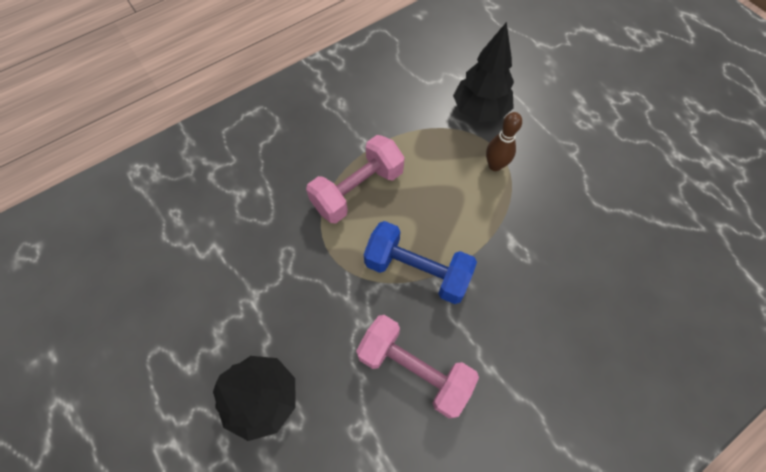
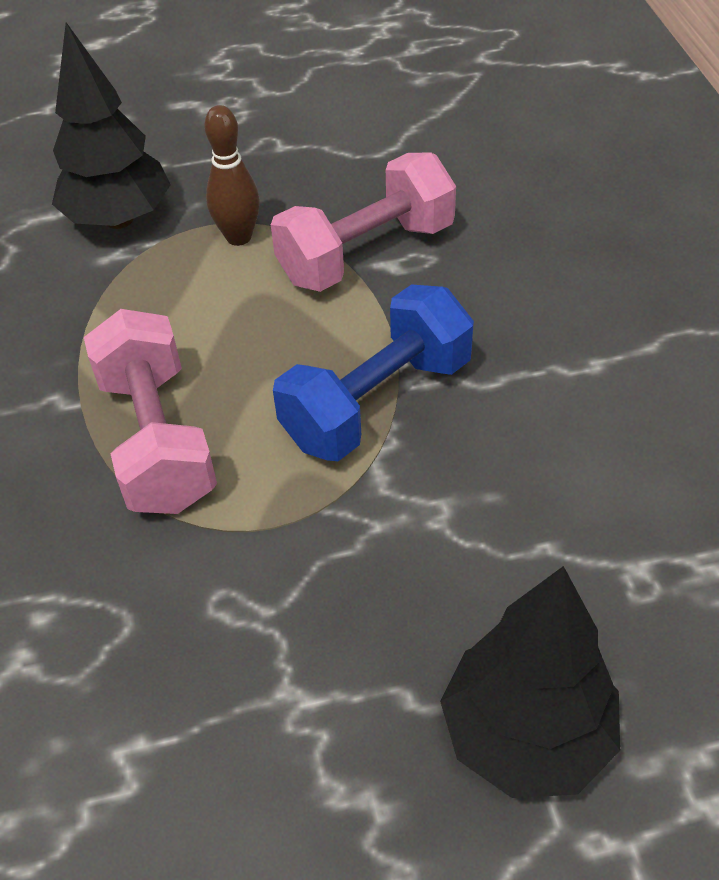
camera: 65 degrees left, 15 degrees down
(414, 369) = (558, 464): pink dumbbell -> pink dumbbell (366, 253)

